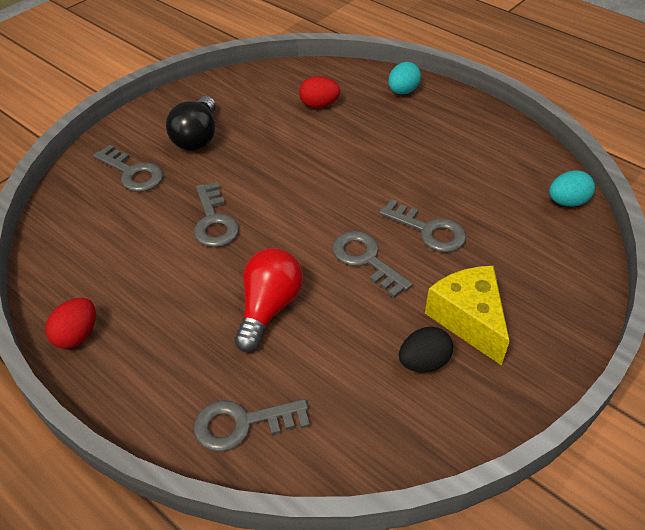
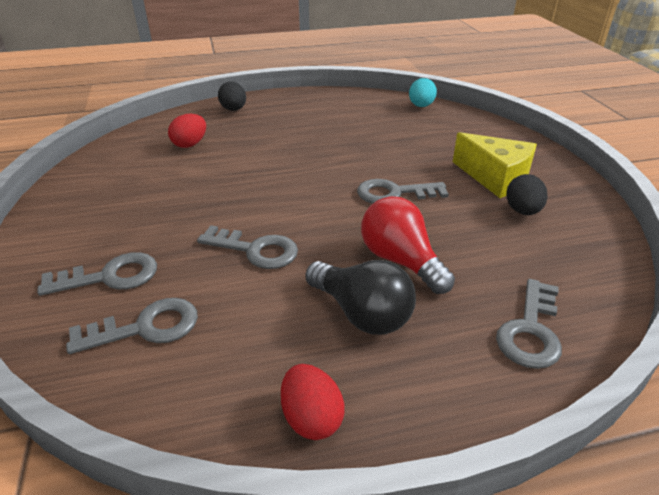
camera: 55 degrees left, 10 degrees down
(197, 137) = (125, 216): black light bulb -> black light bulb (361, 313)
(403, 91) = (234, 110): turquoise egg -> black egg
(428, 230) = (392, 158): grey key -> grey key (145, 327)
(469, 319) = (495, 178): yellow cheese -> yellow cheese turned 150 degrees counterclockwise

